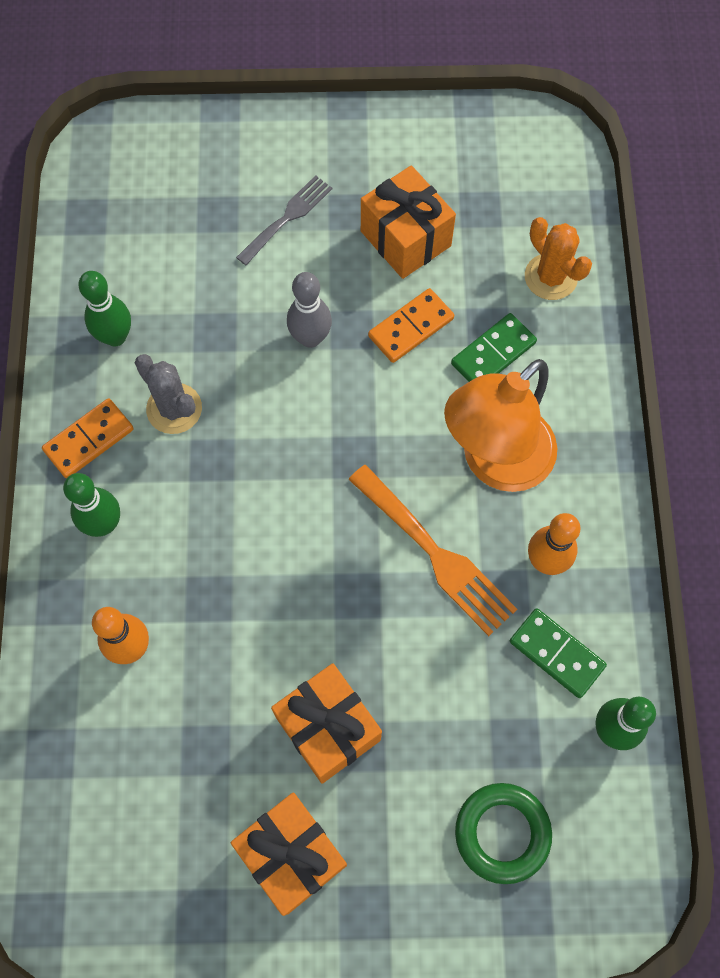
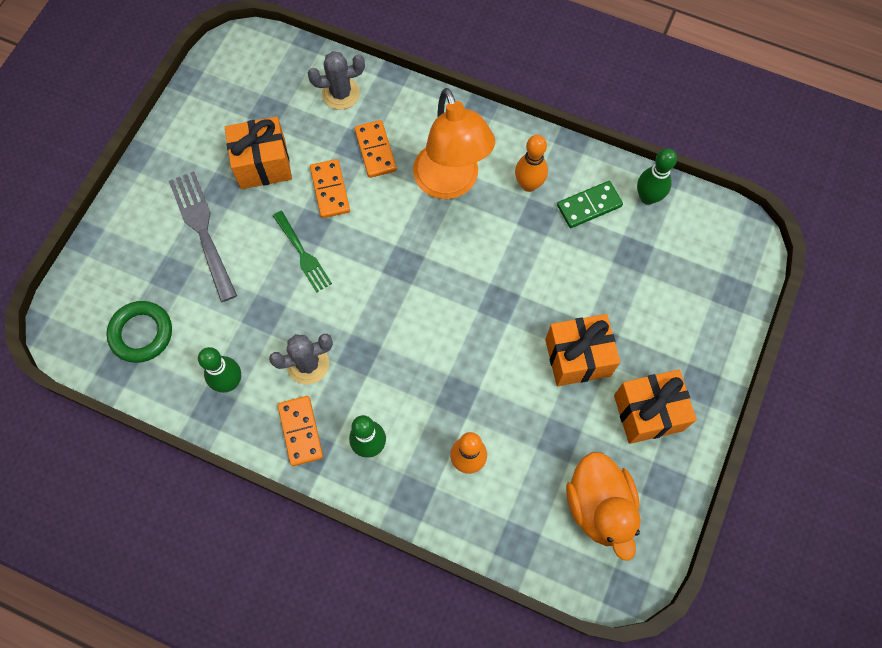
camera: 65 degrees left, 0 degrees up
(137, 839) = (599, 506): none -> orange duck
(287, 217) = (202, 230): grey fork -> grey fork, size x1.55
(310, 338) = (303, 254): grey bowling pin -> green fork
(436, 554) = (494, 244): orange fork -> none
(493, 353) = (375, 150): green domino -> orange domino
(502, 833) = (683, 285): green ring -> green ring (141, 333)
(551, 277) = (340, 93): orange cactus -> grey cactus

